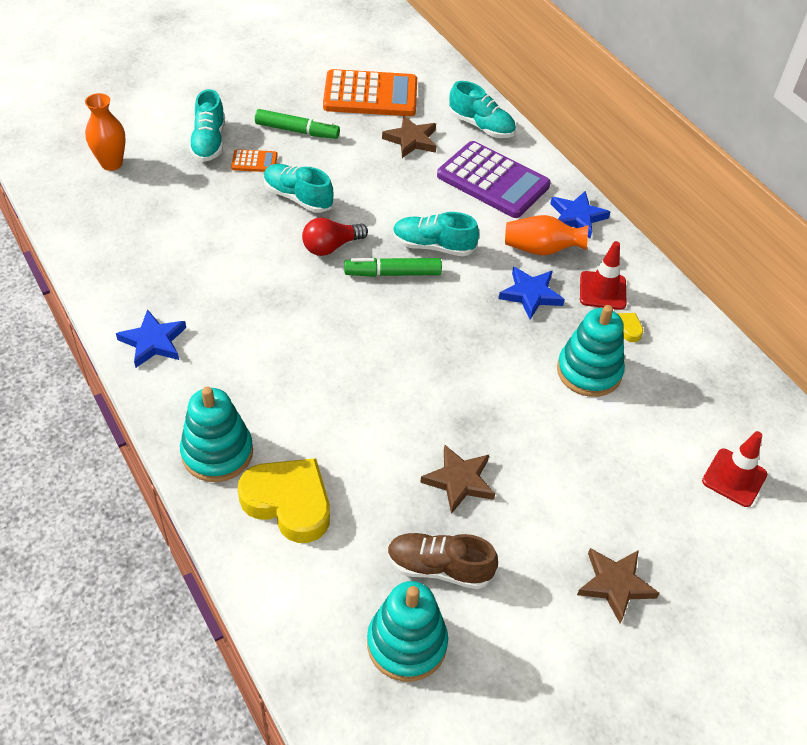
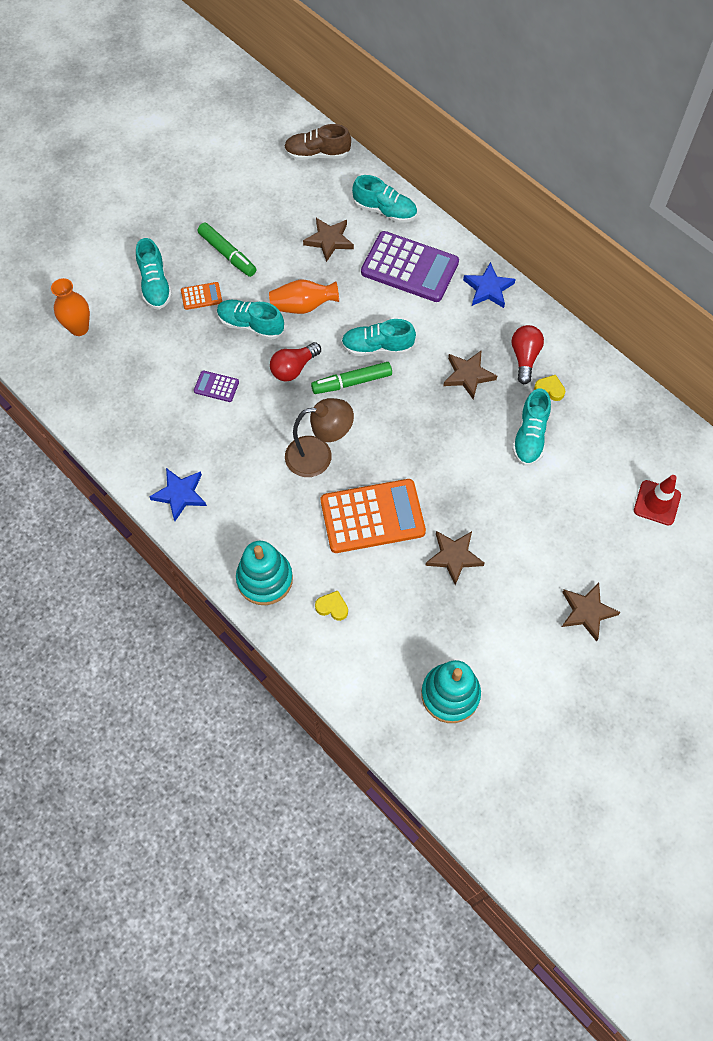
camera: 10 degrees left, 15 degrees up
(237, 246) = (216, 386): none -> purple calculator
(288, 503) = (332, 607): yellow heart -> yellow heart, size x0.44
(297, 131) = (227, 254): green marker -> green marker turned 45 degrees clockwise
(329, 337) = (319, 455): none -> brown lamp
(370, 95) = (279, 198): orange calculator -> orange calculator (372, 516)
(439, 568) = (457, 631): brown shoe -> brown shoe (317, 154)
(530, 294) = (468, 375): blue star -> brown star
(541, 249) = (466, 328): orange vase -> orange vase (303, 306)
(589, 371) = (530, 436): turquoise stacking toy -> turquoise shoe
(602, 291) = (524, 357): red traffic cone -> red light bulb

